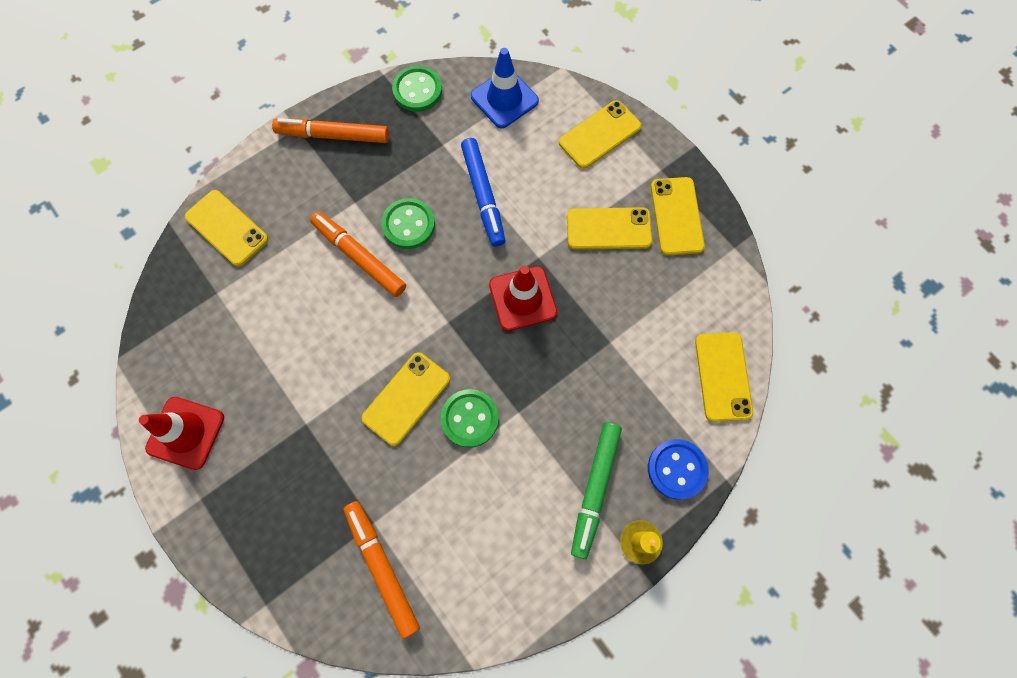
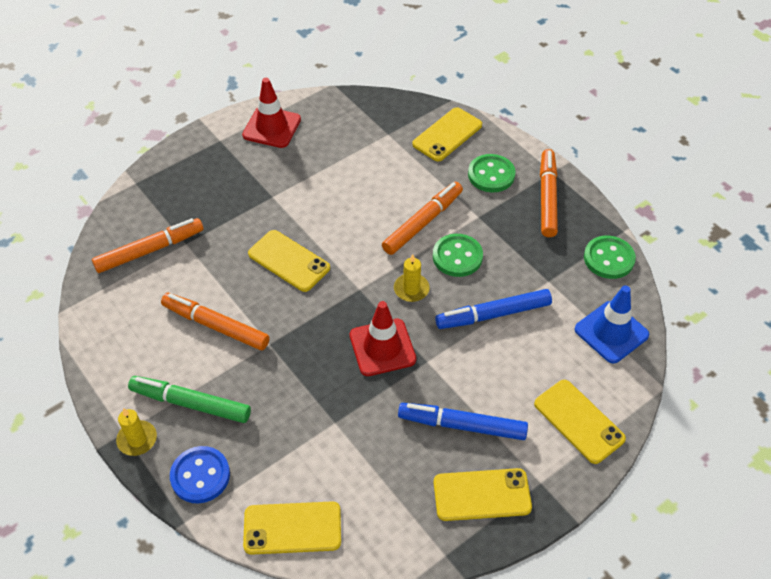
camera: 90 degrees right, 20 degrees down
(450, 270) = (411, 289): none -> yellow candle
(469, 418) = (266, 306): green button -> green button (491, 175)
(495, 472) = (216, 326): none -> orange marker
(608, 229) = (462, 426): yellow phone -> blue marker

